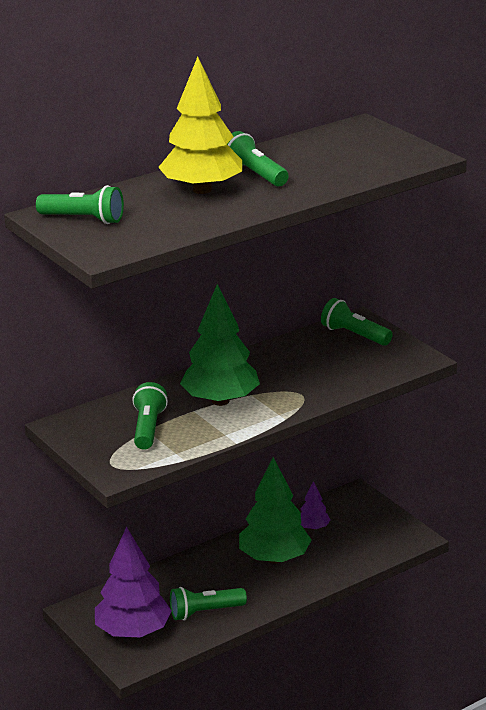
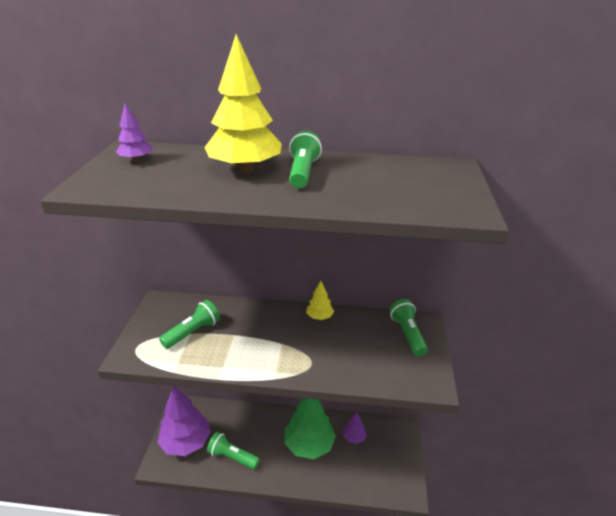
camera: 40 degrees right, 5 degrees up
(84, 219) = (136, 160): green flashlight -> purple tree
(220, 401) = (258, 337): green tree -> none
(254, 360) = (319, 317): none -> yellow tree

